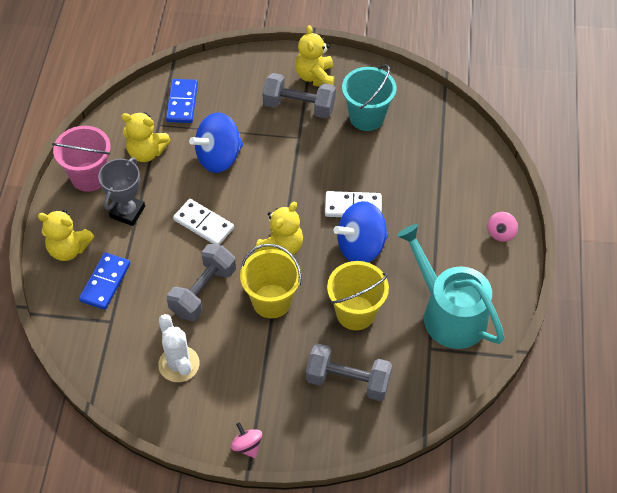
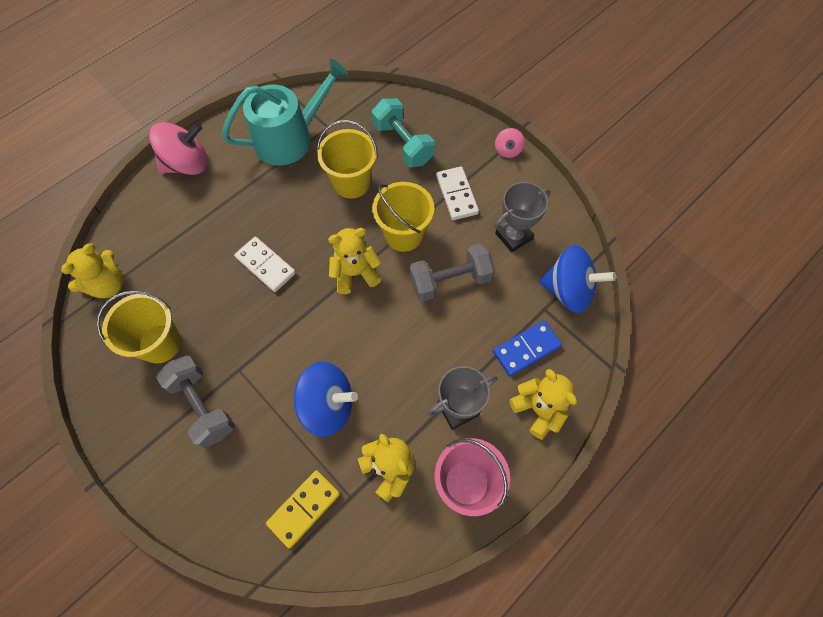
camera: 140 degrees left, 10 degrees up
(179, 364) = (514, 236): white cactus -> grey trophy
(182, 102) = (304, 508): blue domino -> yellow domino
(204, 224) = (399, 343): white domino -> white domino (456, 195)
(315, 77) = (151, 431): yellow teddy bear -> yellow teddy bear (108, 285)
(348, 381) = (403, 144): grey dumbbell -> turquoise dumbbell
(361, 246) = (295, 228): blue spinning top -> blue spinning top (568, 290)
(366, 117) = (160, 343): turquoise bucket -> yellow bucket
(449, 313) = (290, 138): turquoise watering can -> turquoise watering can turned 120 degrees counterclockwise
(501, 233) = (187, 164): pink spinning top -> pink spinning top, size x2.03

